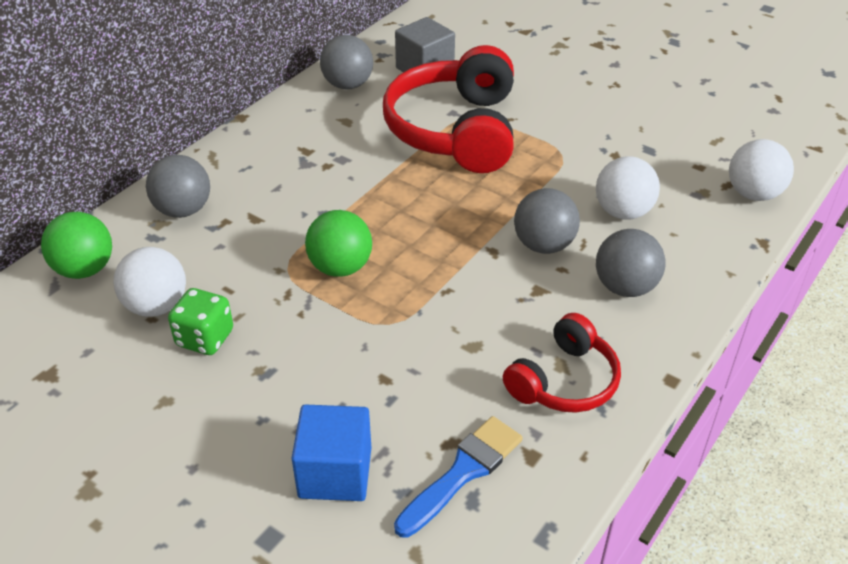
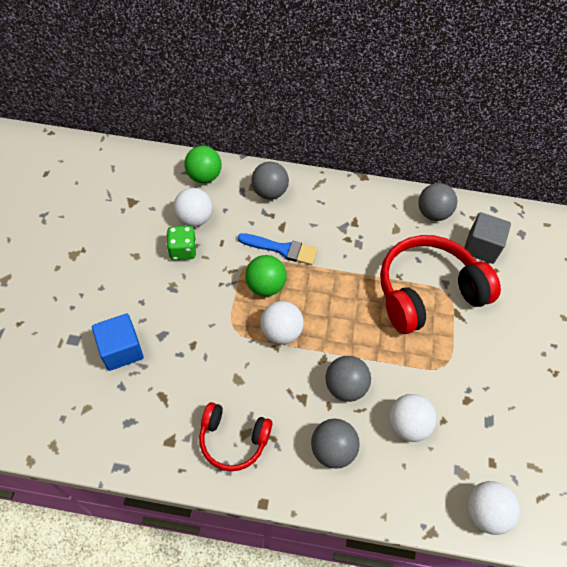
camera: 60 degrees right, 15 degrees up
(426, 277) = (281, 332): none -> white ball
(462, 472) = (144, 410): blue brush -> blue brush (281, 249)

